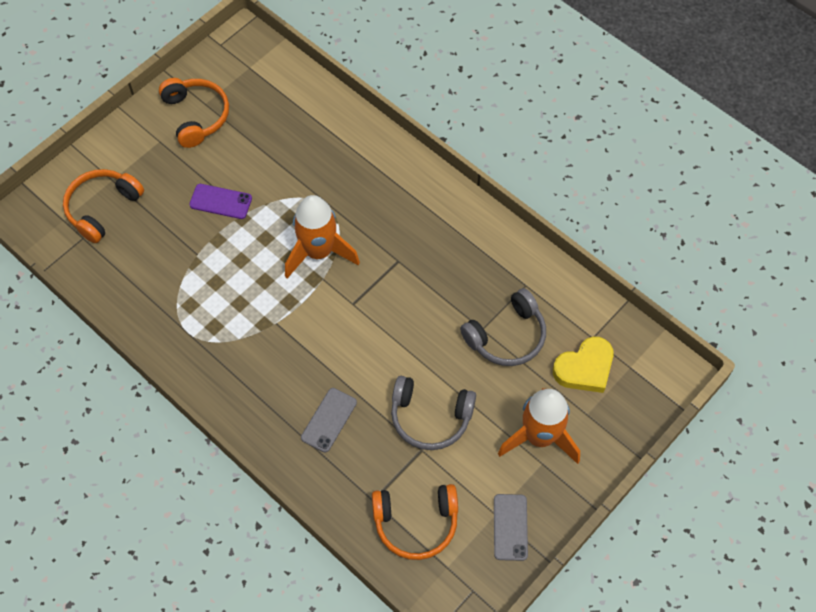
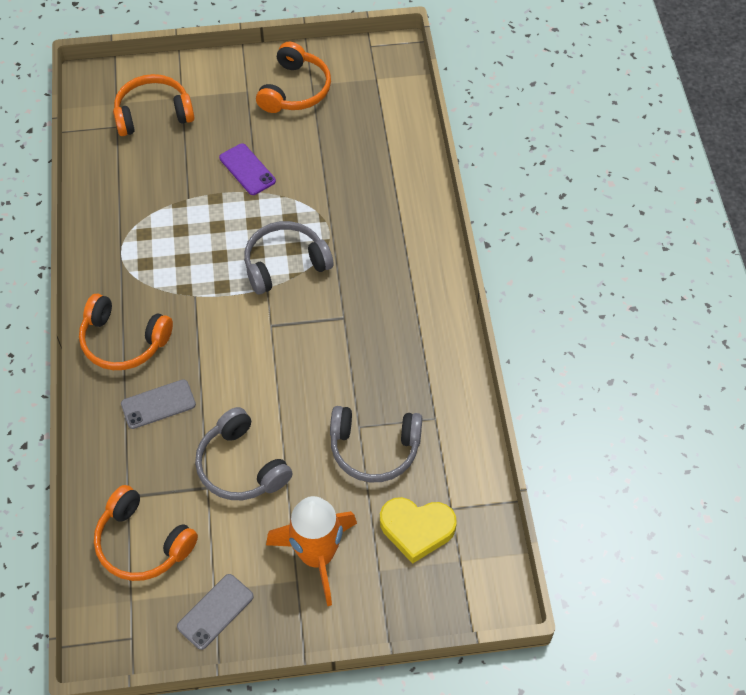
camera: 40 degrees right, 5 degrees down
(257, 395) = (123, 341): none -> orange headphones
(318, 252) = (285, 264): orange rocket -> grey headphones

